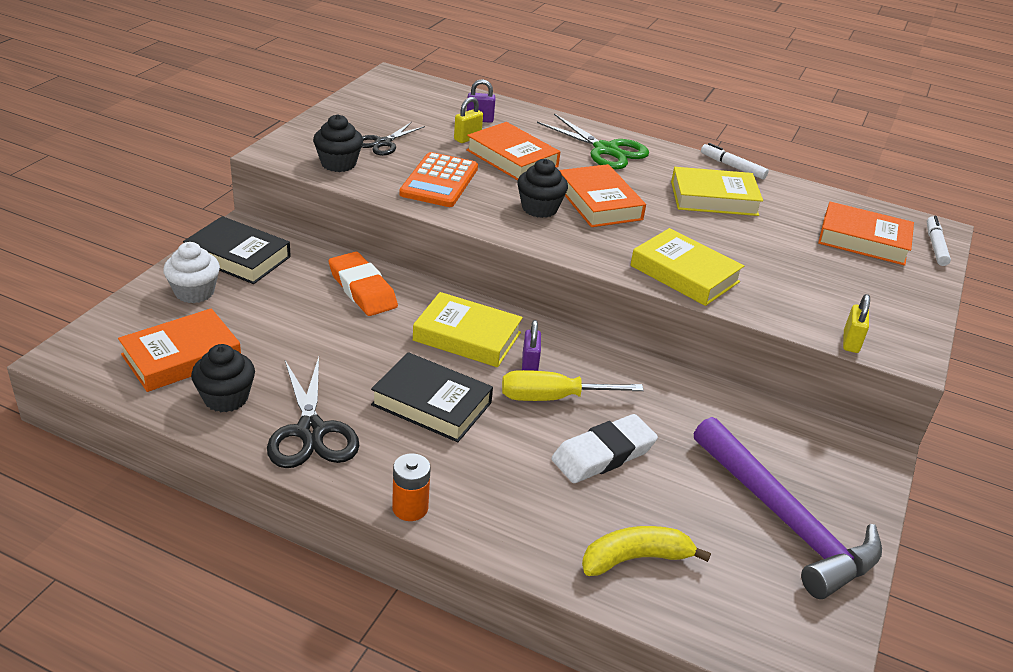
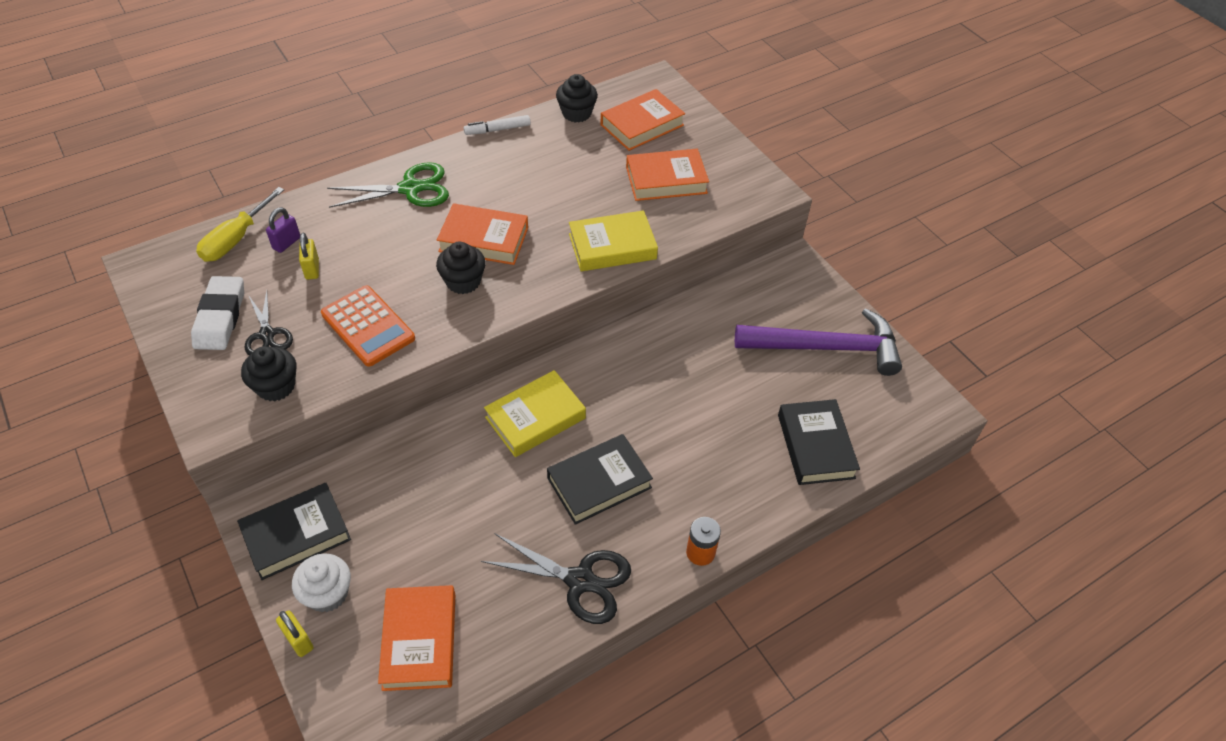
camera: 55 degrees left, 15 degrees up
(226, 398) = (499, 626): black cupcake -> black cupcake (576, 113)
(362, 289) = (421, 459): orange eraser -> none
(512, 158) = (372, 256): orange book -> orange book (666, 180)
(529, 366) = (597, 397): purple padlock -> none
(553, 398) = (641, 403): yellow screwdriver -> yellow screwdriver (236, 239)
(603, 454) = (715, 407): white eraser -> white eraser (220, 317)
(635, 559) = (815, 446): yellow banana -> black book
(714, 198) = (531, 168): yellow book -> none
(851, 342) = (742, 210): yellow padlock -> yellow padlock (299, 640)
(935, 246) = (673, 95): white marker -> none

